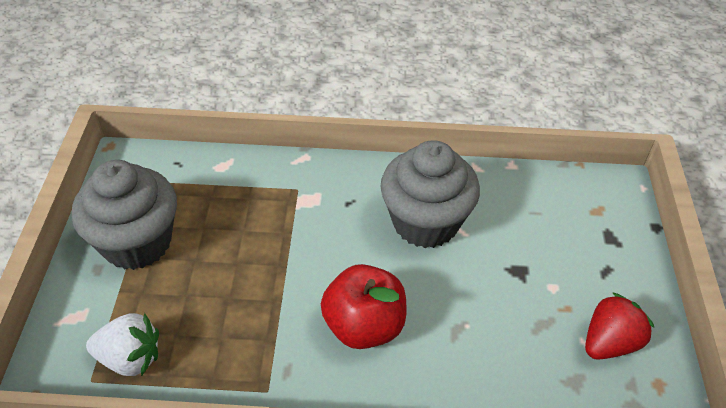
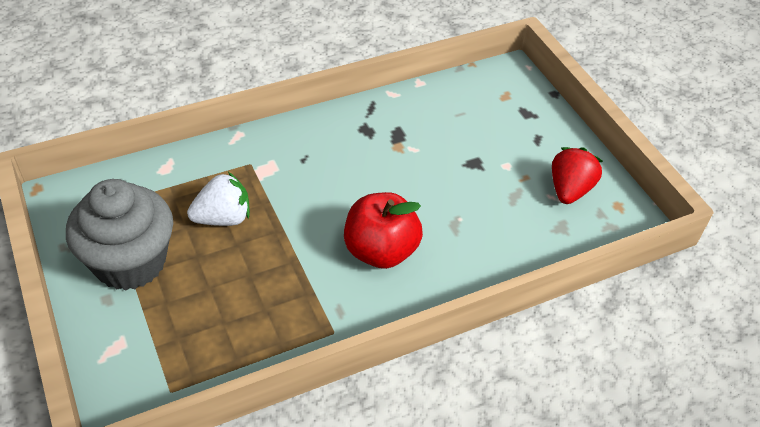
camera: 30 degrees left, 0 degrees up
(130, 358) = (195, 358): white strawberry -> white strawberry (223, 218)
(425, 222) = (378, 152): grey cupcake -> none

